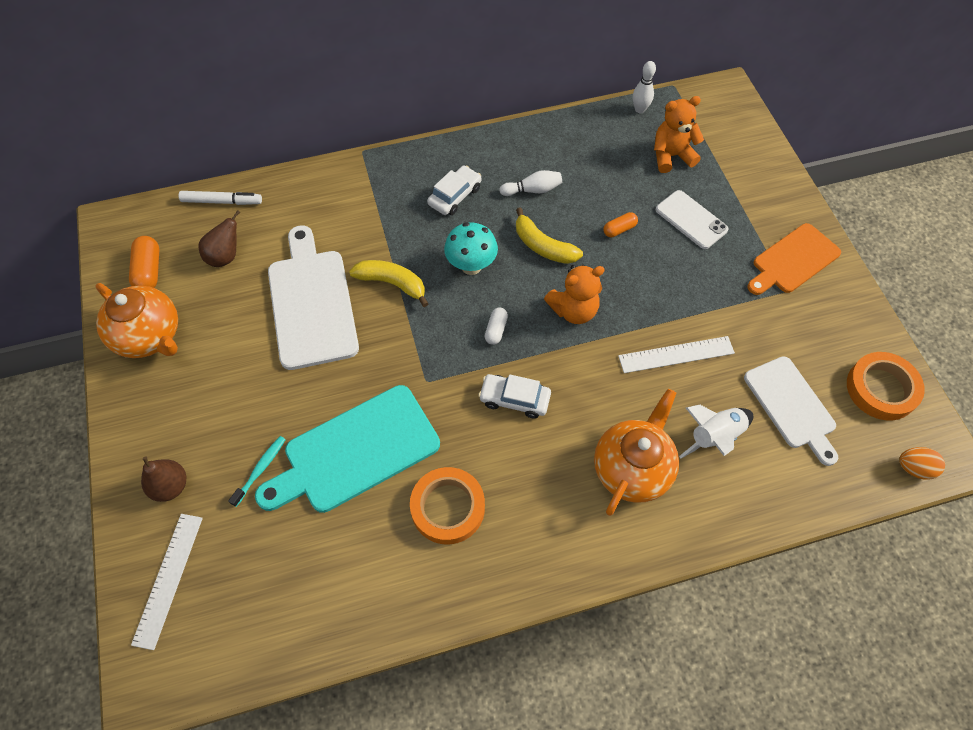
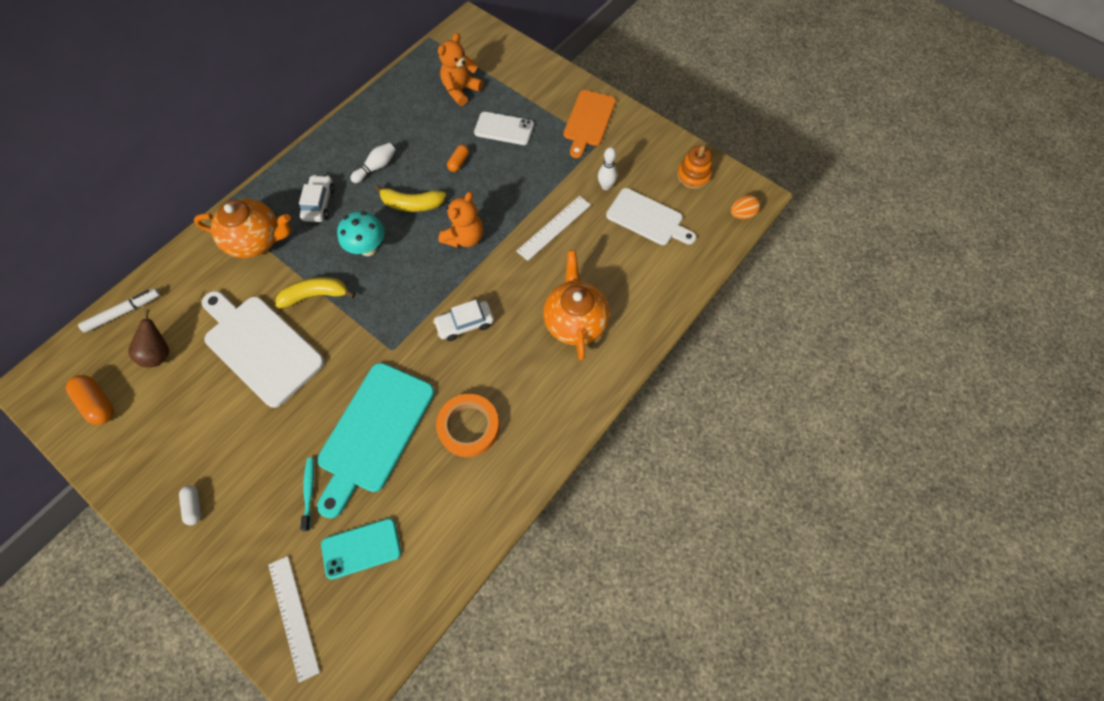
camera: 35 degrees left, 5 degrees up
(149, 336) = (139, 453): orange teapot -> orange teapot (257, 240)
(170, 486) = (244, 551): brown pear -> none
(268, 558) = (361, 548): none -> turquoise phone
(496, 330) = (418, 283): white capsule -> white capsule (194, 506)
(640, 109) = (416, 67): white bowling pin -> white bowling pin (606, 186)
(714, 437) = (613, 267): white rocket -> none
(881, 389) = (693, 175): orange tape -> orange stacking toy

